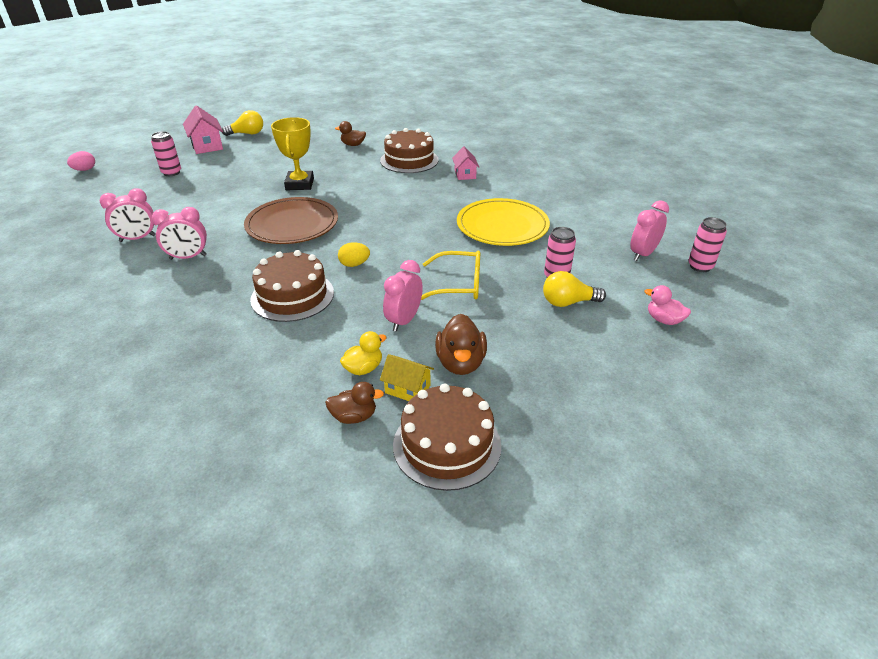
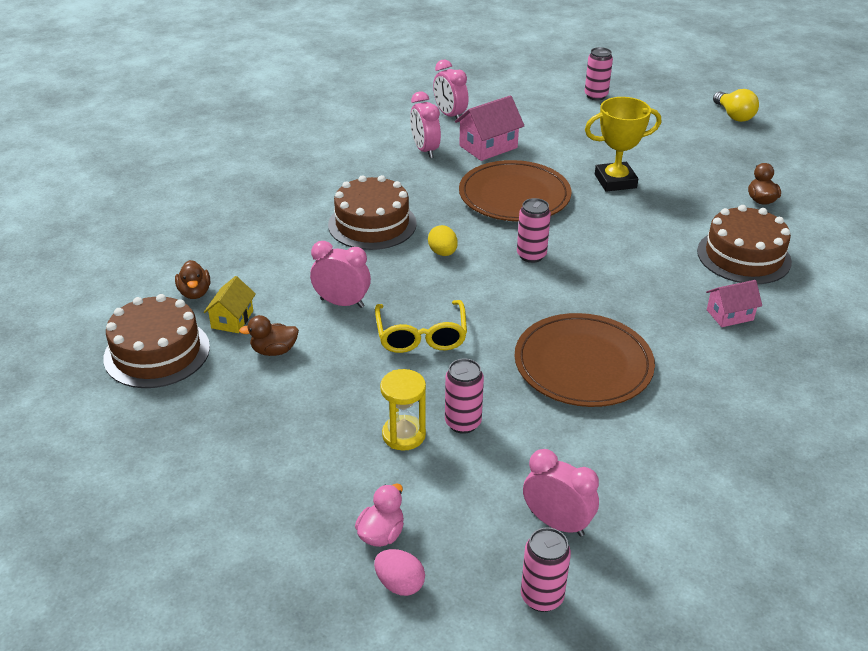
camera: 80 degrees right, 0 degrees up
(85, 170) = (573, 50): pink egg -> pink egg (399, 584)
(207, 146) = (679, 98): pink house -> pink house (488, 147)
(363, 368) = (261, 288): yellow duck -> none
(376, 228) = (531, 255): none -> pink can
(460, 363) = (274, 351): brown duck -> brown duck, size x0.65
(502, 226) = (583, 364): yellow plate -> brown plate
(568, 302) = (404, 435): yellow light bulb -> yellow hourglass

